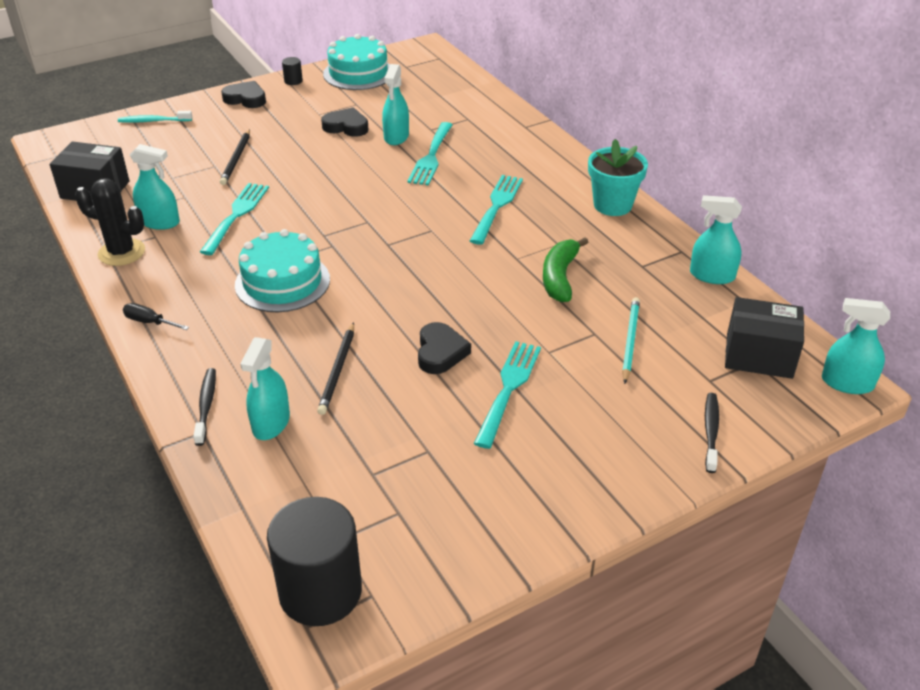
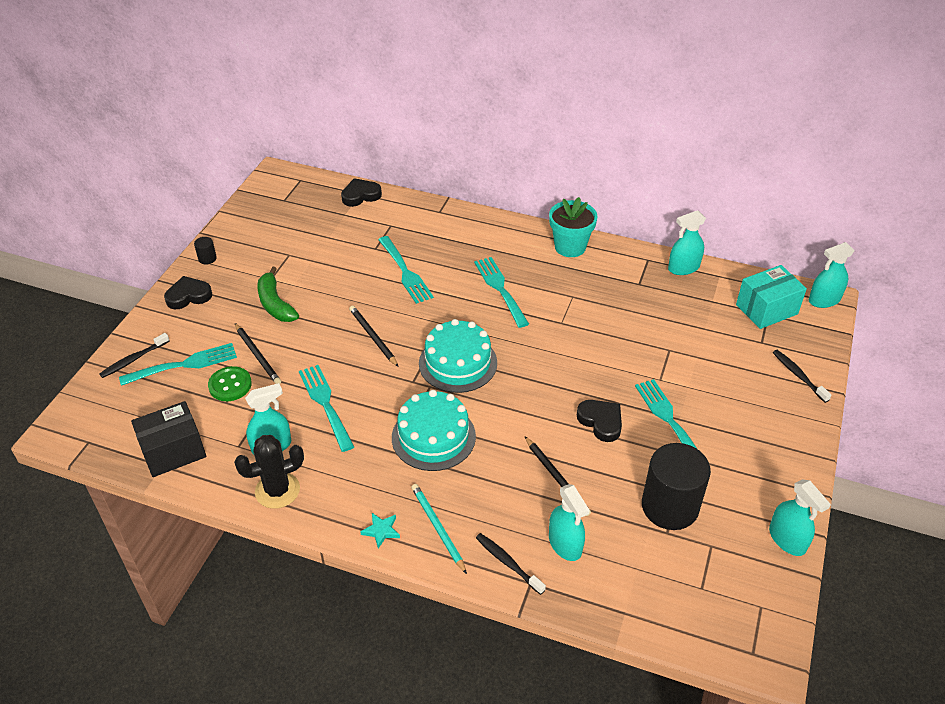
camera: 40 degrees left, 5 degrees up
(149, 322) = (381, 531): black screwdriver -> turquoise star
(153, 121) = (133, 359): turquoise toothbrush -> black toothbrush
(180, 140) = (184, 365): none -> turquoise fork
(190, 168) = (230, 385): none -> green button
(320, 591) = (734, 627): black cylinder -> black cylinder (670, 506)
(338, 189) = (373, 337): none -> black pencil
(346, 127) = (308, 279): black heart -> black heart (360, 195)
(358, 73) = (253, 225): turquoise cake -> turquoise cake (458, 363)
(396, 137) = (358, 268): turquoise spray bottle -> turquoise spray bottle (787, 539)
(560, 277) = (603, 321): green banana -> green banana (275, 304)
(630, 341) = (693, 342): turquoise pencil -> turquoise pencil (438, 528)
(759, 355) = (766, 309): black box -> turquoise box

